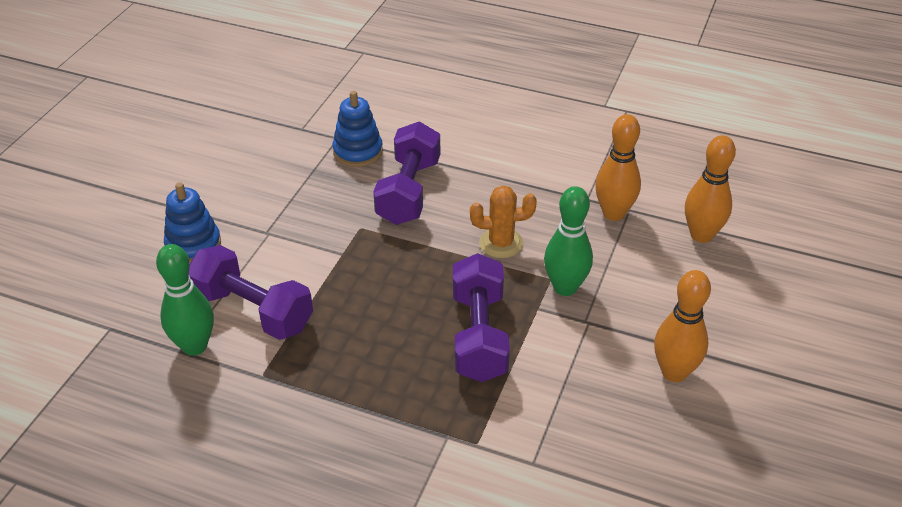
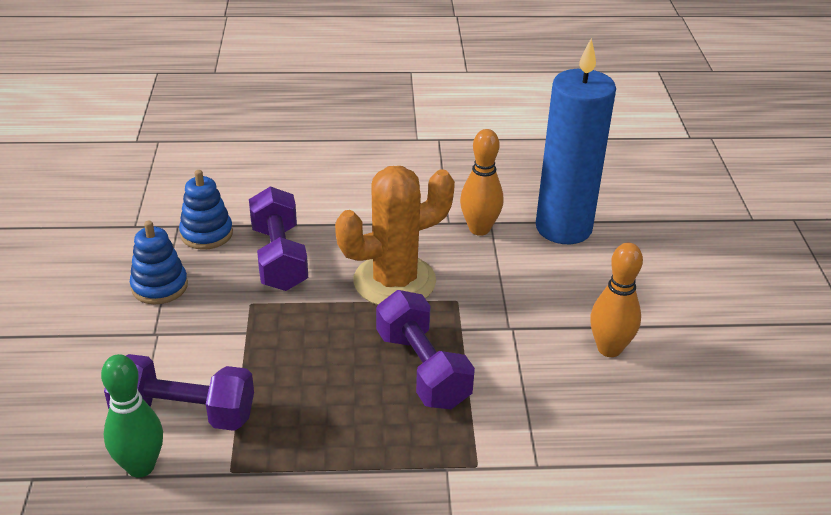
camera: 25 degrees left, 5 degrees down
(193, 245) = (81, 367): blue stacking toy -> blue stacking toy (159, 286)
(501, 243) = (394, 281): orange cactus -> orange cactus, size x1.87
(565, 287) = (475, 304): green bowling pin -> none
(701, 235) = (563, 228): orange bowling pin -> blue candle

